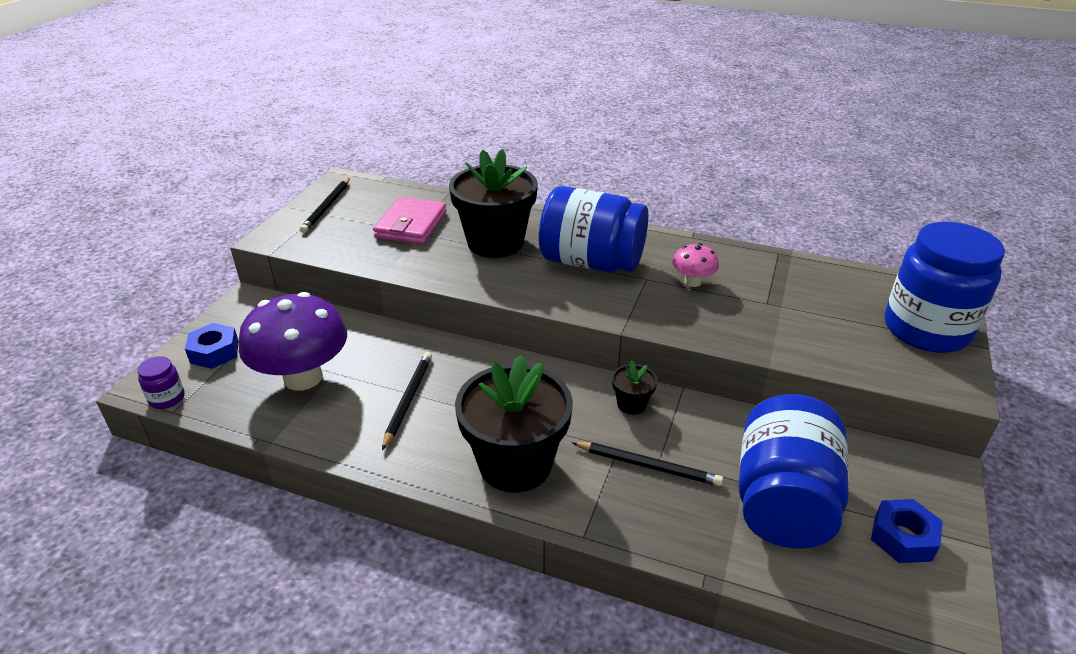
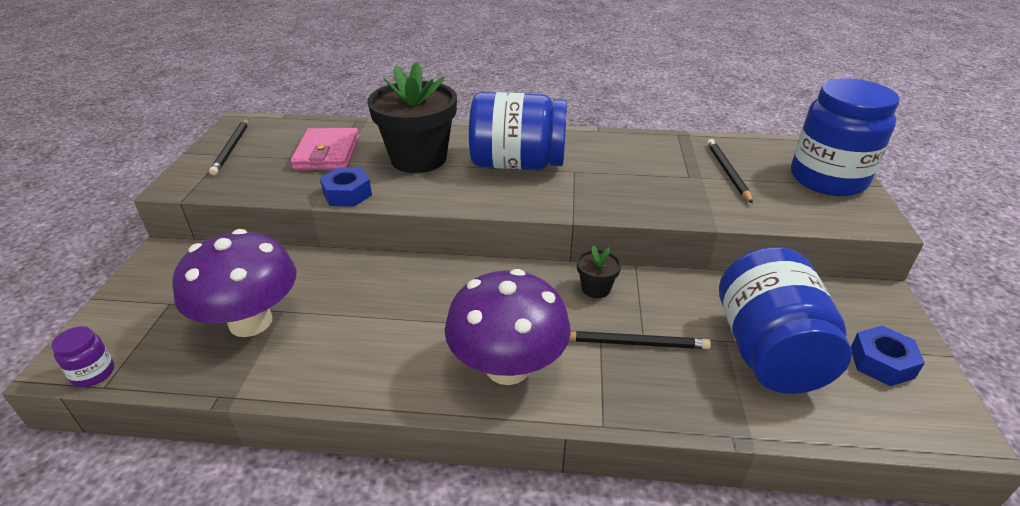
camera: 15 degrees left, 0 degrees up
(214, 352) = (139, 313): blue nut -> blue nut (347, 194)
(408, 400) = (373, 324): black pencil -> black pencil (727, 172)
(515, 464) = (507, 367): black flower pot -> purple mushroom
(692, 282) = (616, 168): pink mushroom -> none

